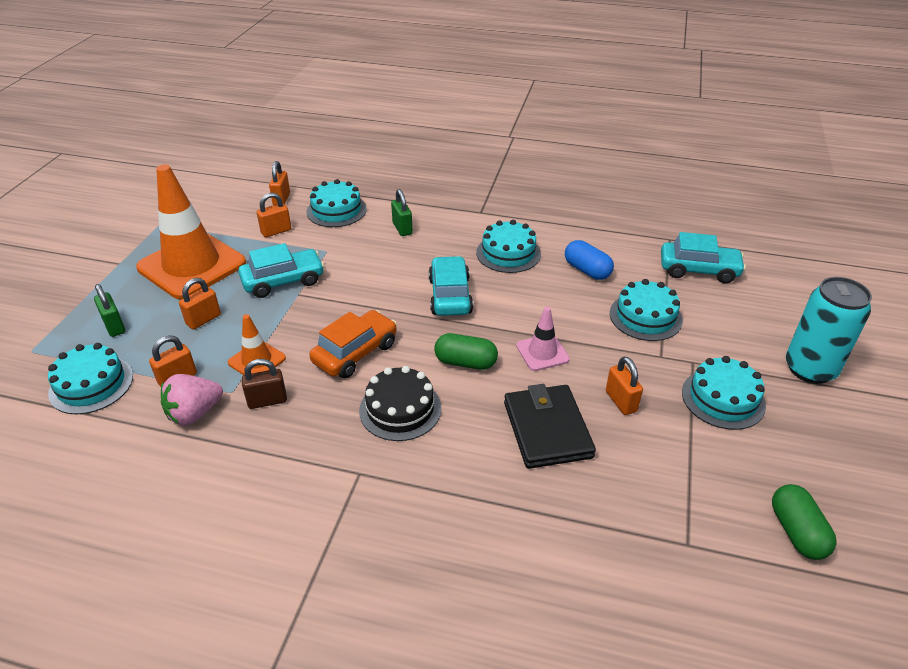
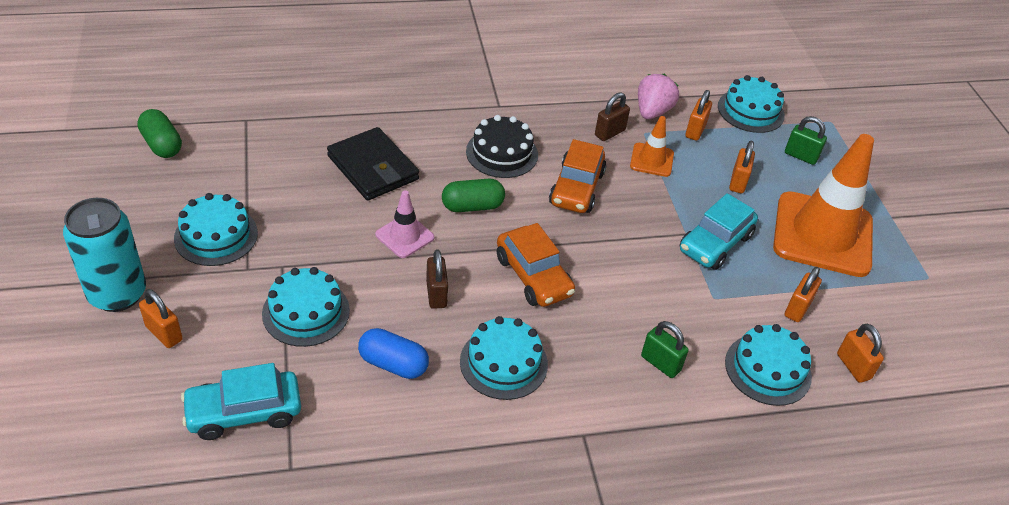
camera: 150 degrees right, 5 degrees up
(450, 296) = (533, 276): turquoise car -> orange car
(535, 303) = (436, 294): none -> brown padlock
(621, 401) = (314, 208): orange padlock -> orange padlock (164, 333)

